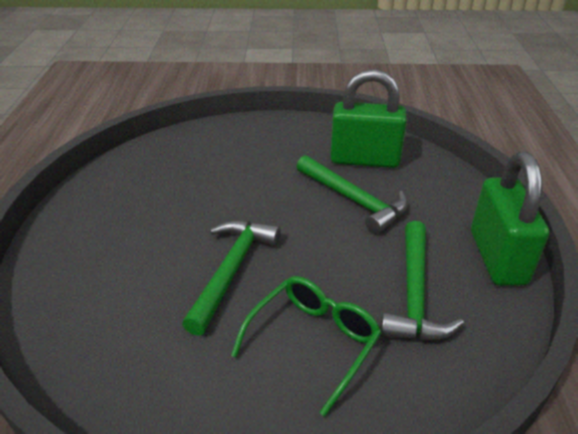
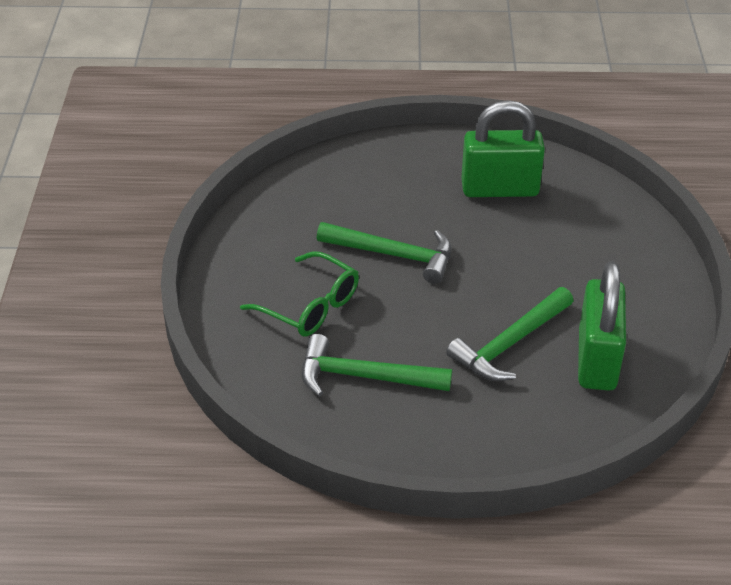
camera: 90 degrees right, 5 degrees up
(497, 257) = (418, 452): green padlock -> green padlock (499, 189)

